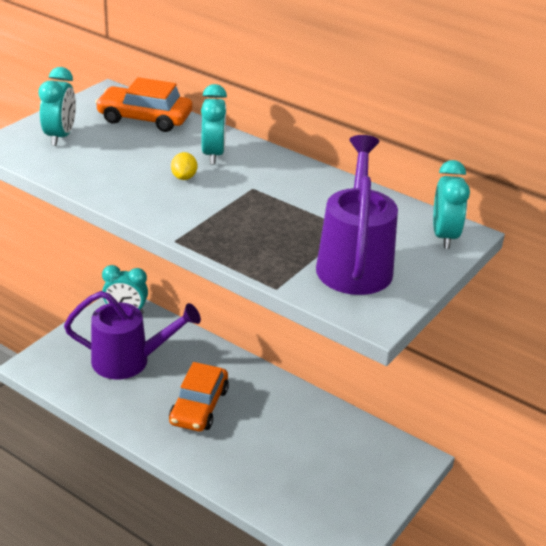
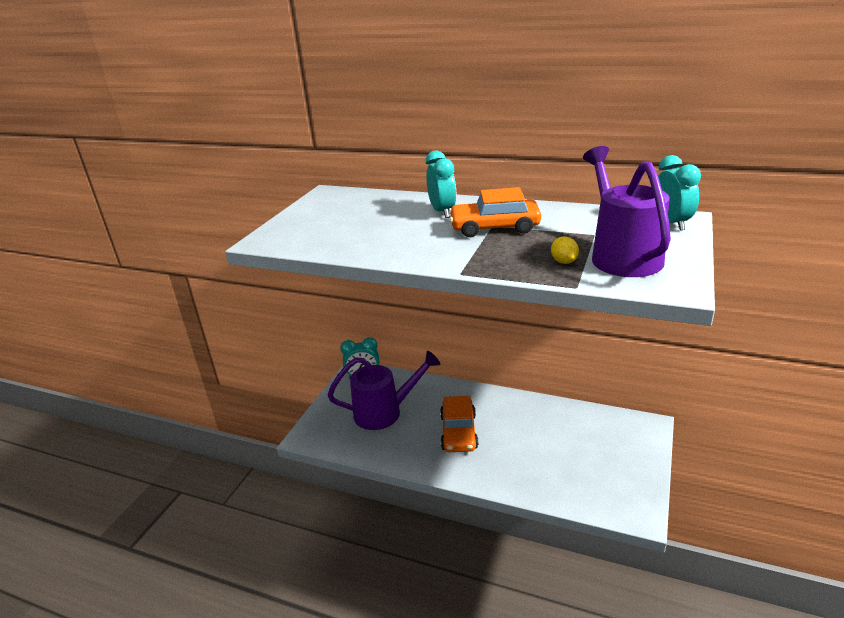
camera: 10 degrees left, 5 degrees down
(60, 136) = (307, 226): turquoise clock -> none
(145, 118) = (368, 201): orange car -> orange car (494, 227)
(184, 177) = (431, 230): yellow lemon -> yellow lemon (564, 262)

